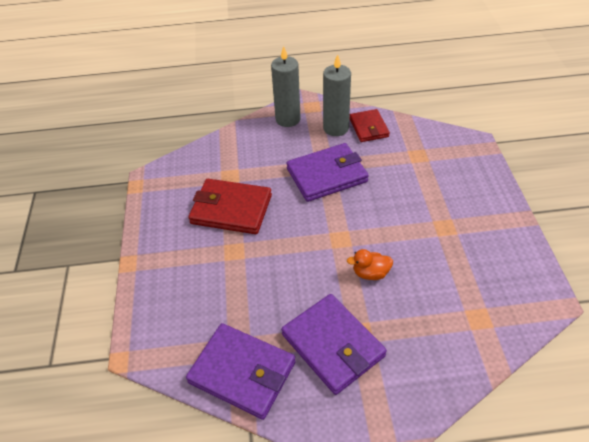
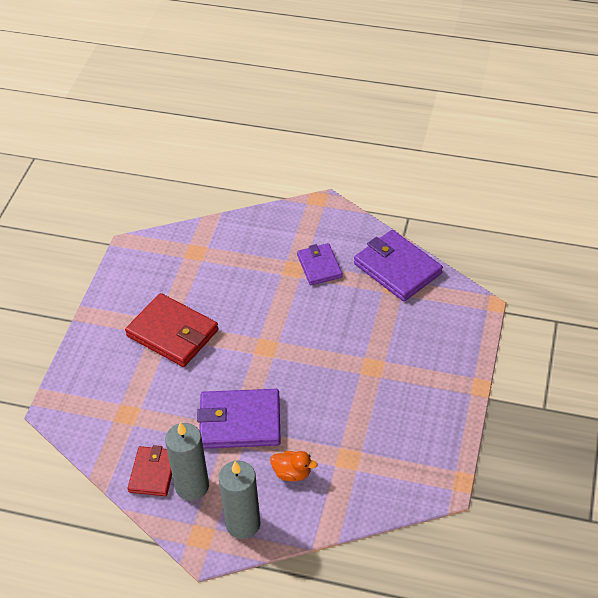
camera: 160 degrees left, 0 degrees up
(231, 209) = (360, 413): red wallet -> red wallet (172, 333)
(332, 345) = (319, 266): purple wallet -> purple wallet, size x0.62
(370, 273) = (257, 309): orange duck -> orange duck (292, 473)

